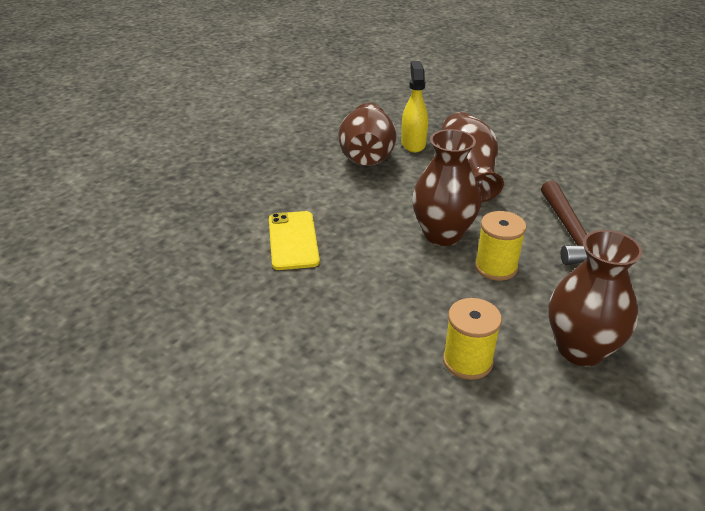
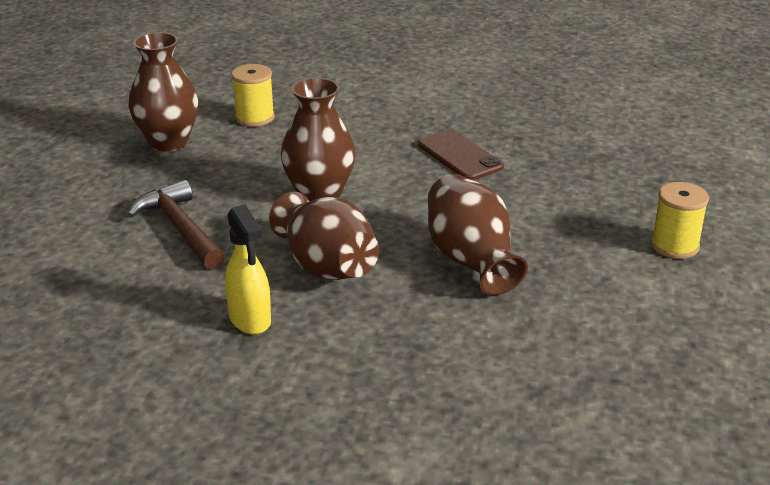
camera: 155 degrees right, 5 degrees down
(293, 240) = (460, 156): yellow phone -> brown phone
(413, 144) = (428, 300): yellow spray bottle -> yellow spray bottle (250, 319)
(496, 267) = (254, 180): yellow spool -> yellow spool (674, 246)

